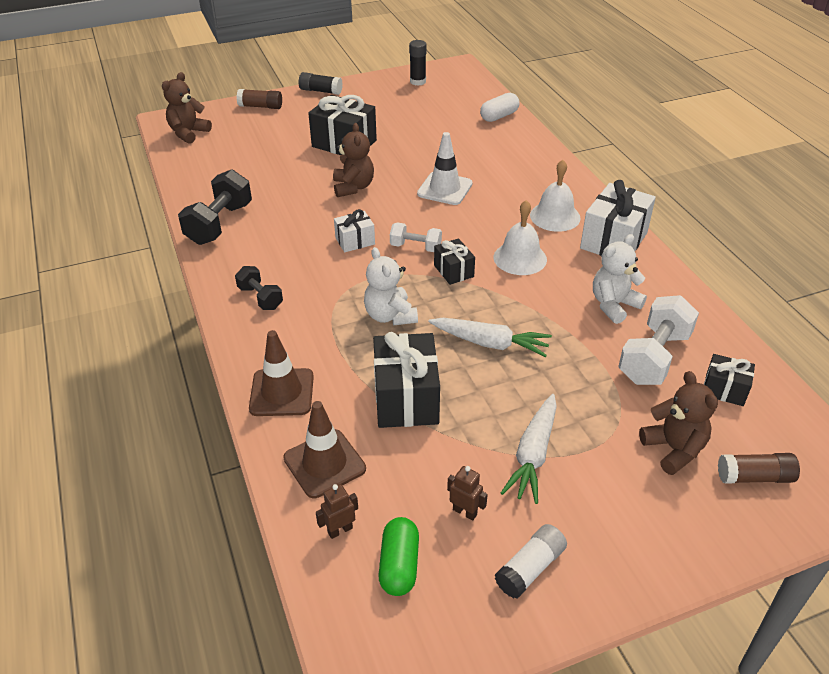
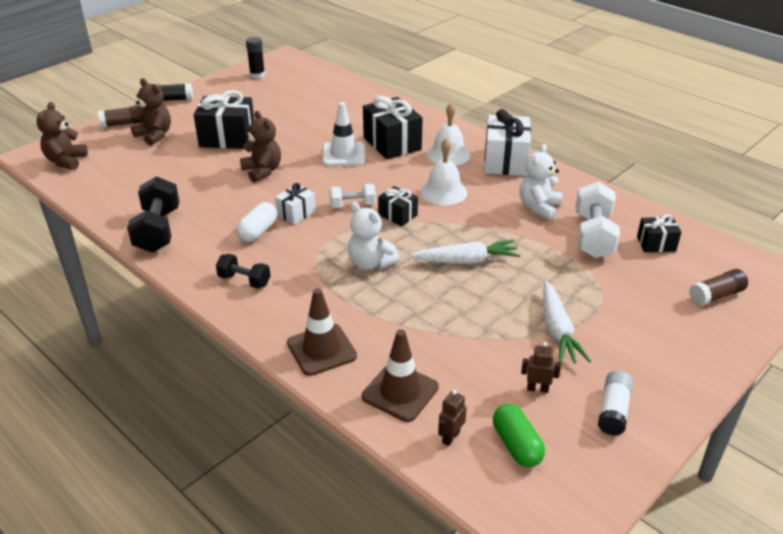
camera: 25 degrees left, 5 degrees down
(406, 398) = (430, 321): black gift -> black gift (392, 143)
(499, 116) = (348, 89): white capsule -> white capsule (258, 231)
(673, 449) = (651, 294): brown teddy bear -> brown teddy bear (155, 135)

